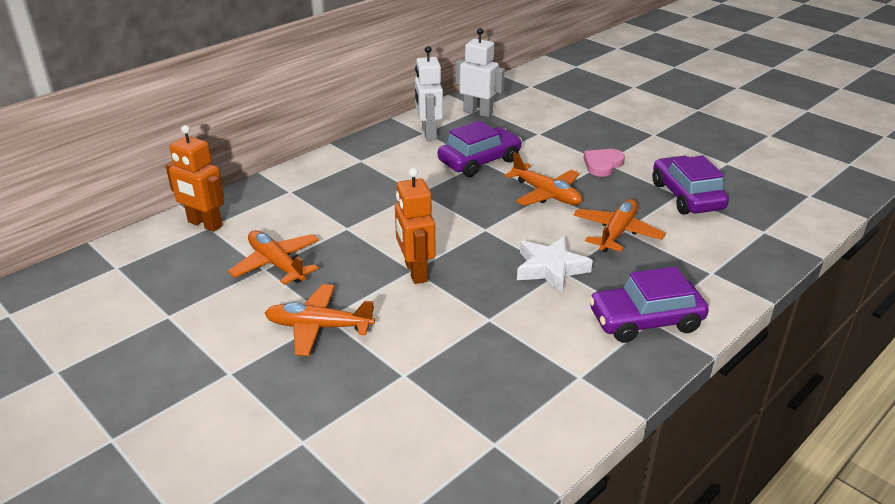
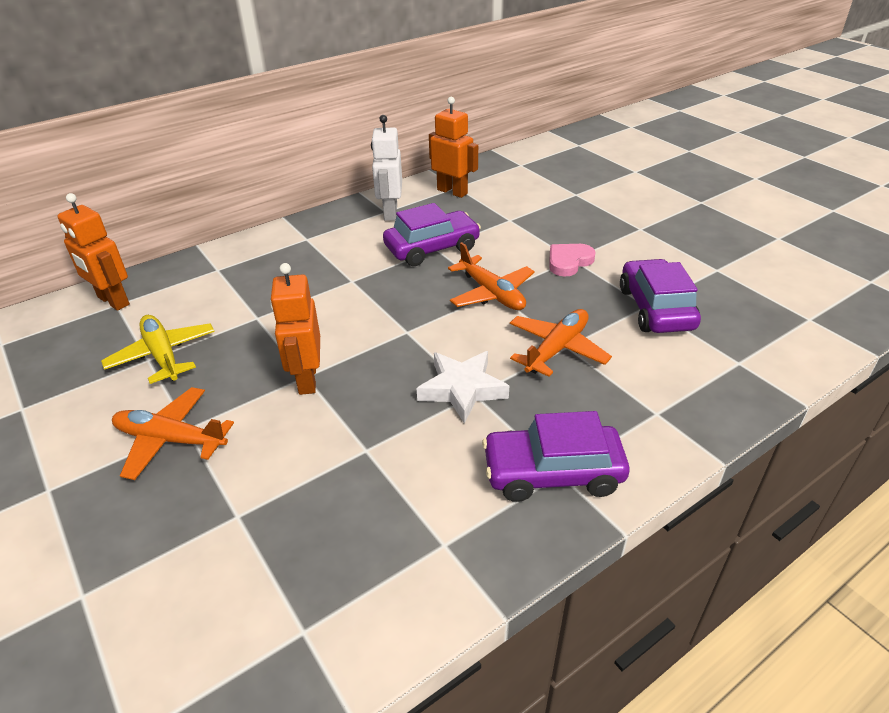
camera: 10 degrees right, 5 degrees up
(276, 264) = (163, 355): orange plane -> yellow plane
(478, 112) = (452, 191): white robot -> orange robot

